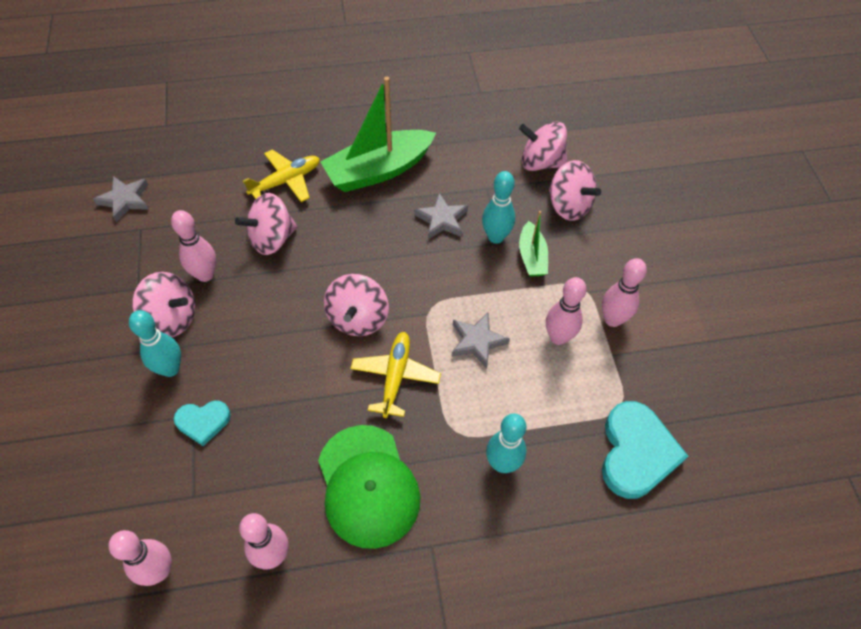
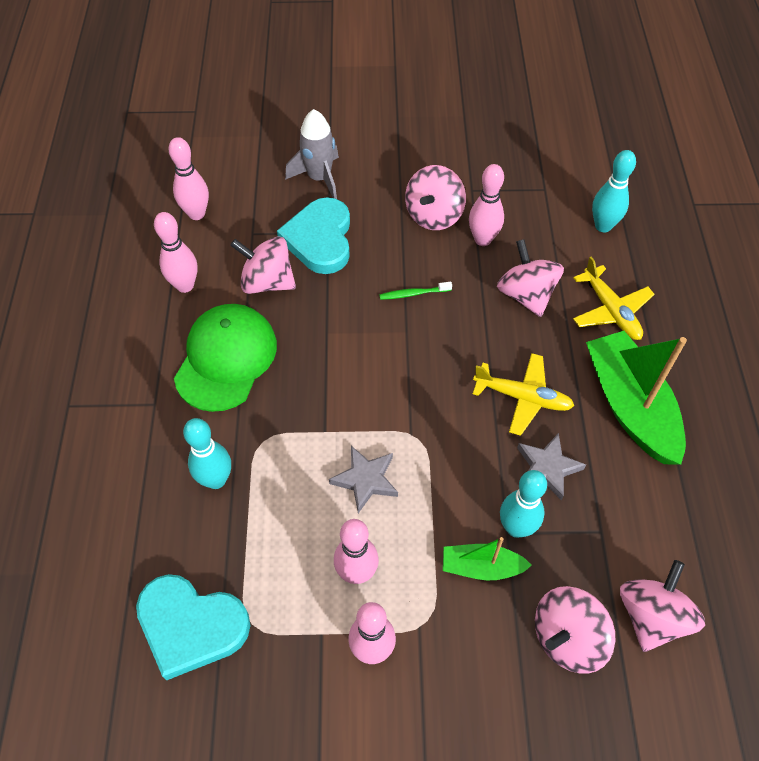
camera: 100 degrees right, 0 degrees up
(108, 438) = (319, 178): none -> grey rocket
(125, 200) = (583, 176): grey star -> none
(170, 369) = (379, 216): turquoise bowling pin -> turquoise bowling pin (603, 226)
(203, 422) = (320, 239): turquoise heart -> turquoise heart, size x1.79
(274, 326) = (413, 294): none -> green toothbrush
(358, 318) = (413, 366): pink spinning top -> pink spinning top (267, 282)
(368, 486) = (226, 359): green cap -> green cap turned 120 degrees clockwise
(395, 376) = (336, 393): yellow plane -> yellow plane (523, 398)

